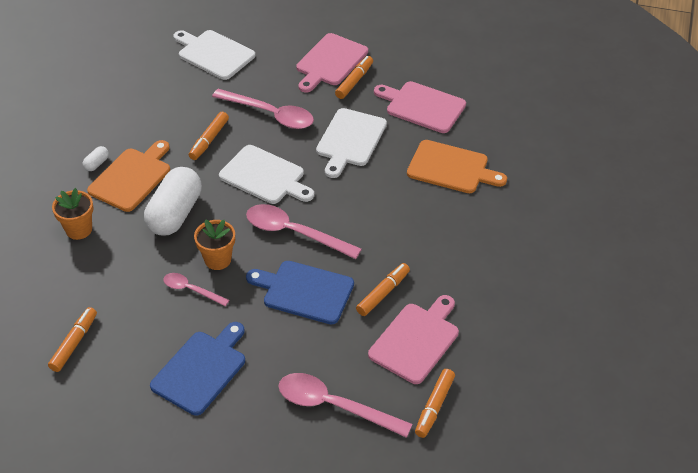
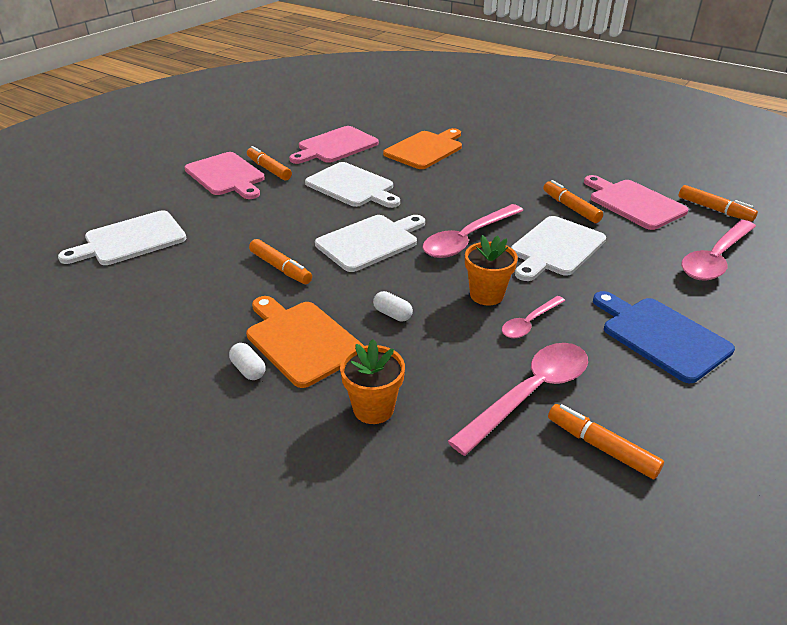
camera: 70 degrees left, 10 degrees down
(175, 214) = (392, 314): white capsule -> white capsule, size x0.40
(270, 114) = (274, 222): pink spoon -> pink spoon (530, 394)
(304, 291) = (555, 248): blue cutting board -> white cutting board

